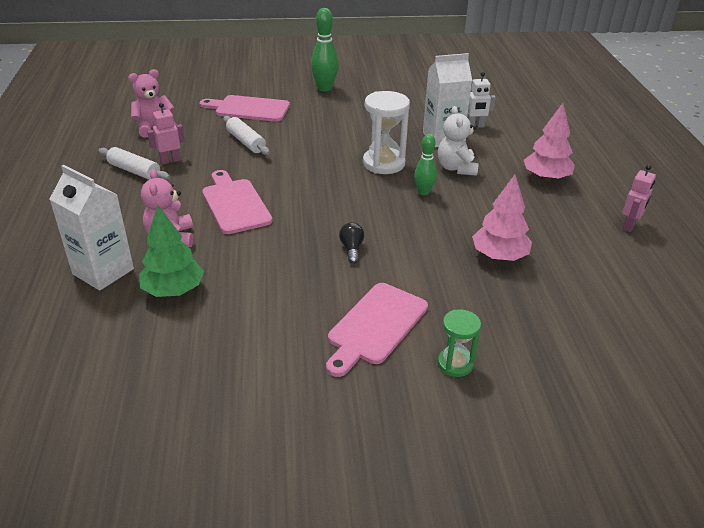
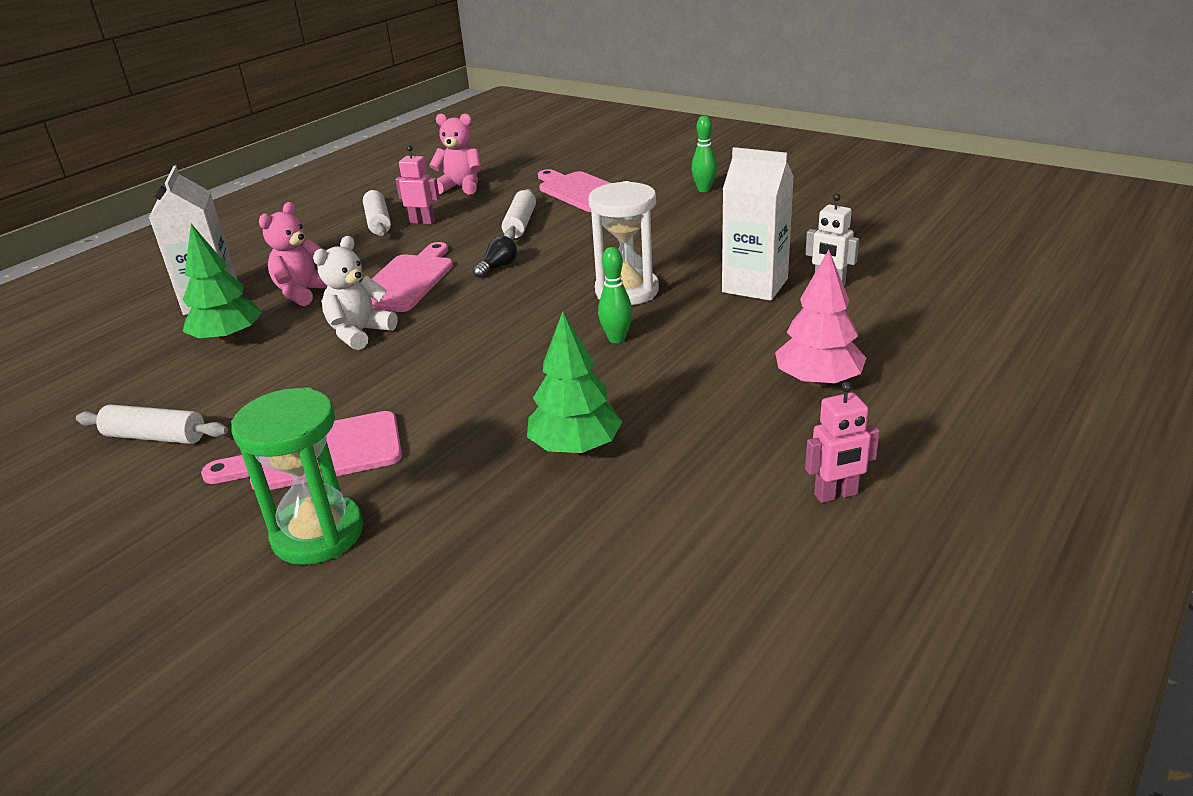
camera: 45 degrees right, 5 degrees down
(249, 371) = (156, 437): none -> white rolling pin
(324, 88) = (704, 189): green bowling pin -> green bowling pin, size x0.64
(352, 249) = (432, 367): black light bulb -> black light bulb (498, 267)
(455, 364) = (318, 534): green hourglass -> green hourglass, size x1.70
(456, 168) = (708, 326): white teddy bear -> white teddy bear (359, 333)
(499, 256) = (575, 447): pink tree -> green tree

